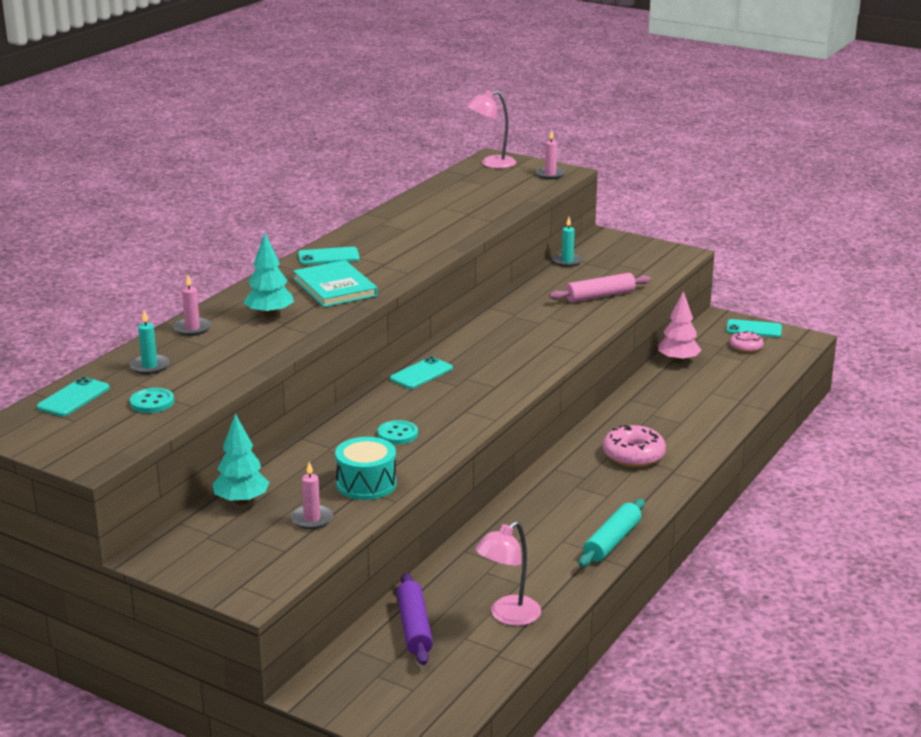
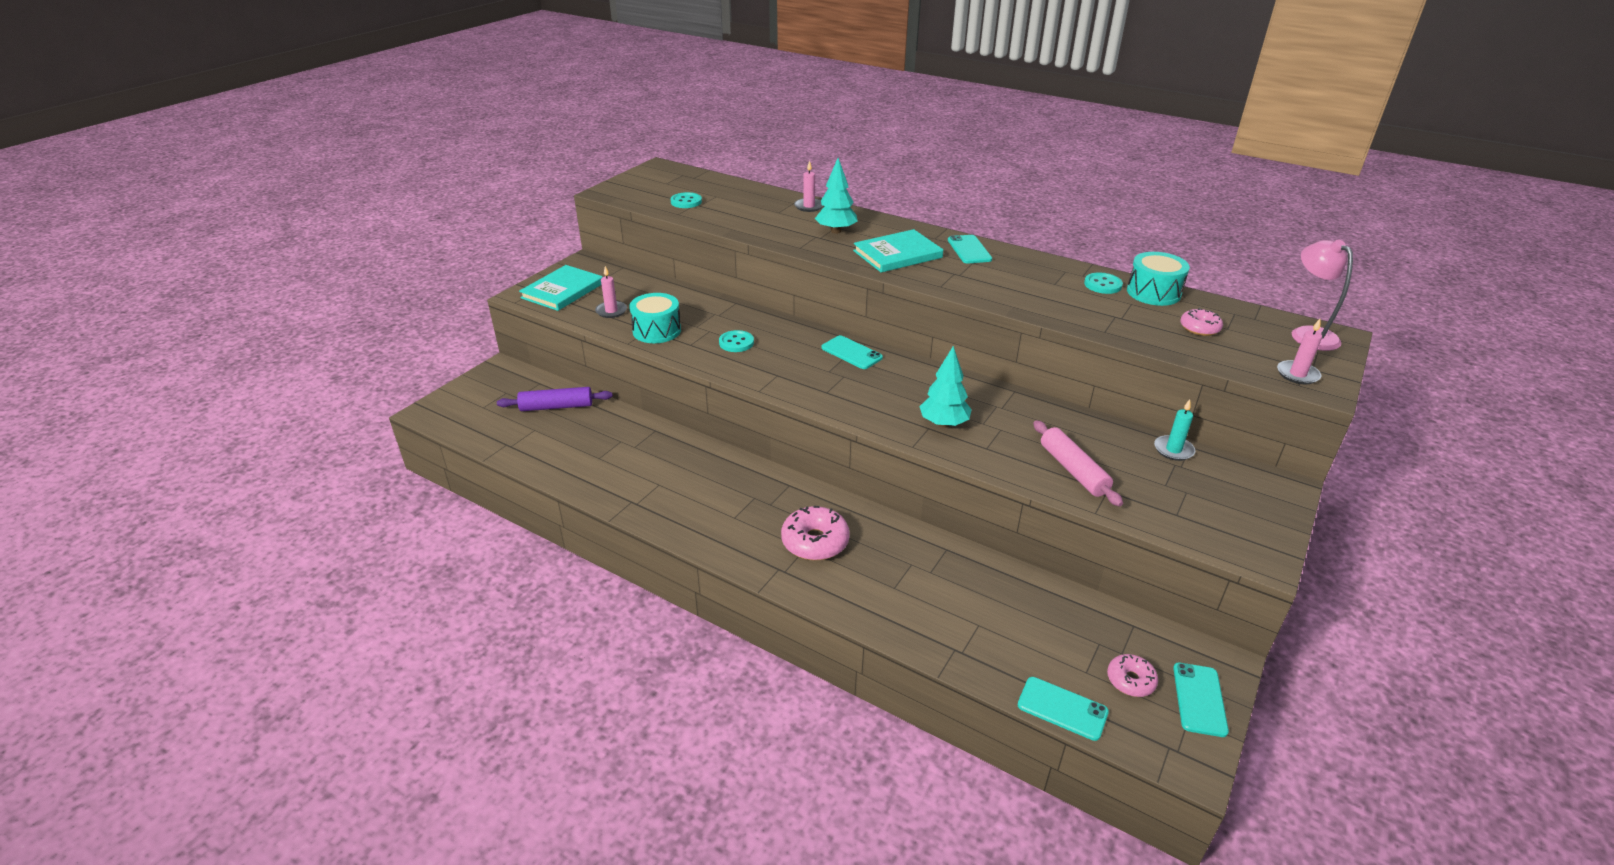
camera: 90 degrees right, 10 degrees up
(73, 398) = (699, 180): turquoise phone -> turquoise phone (1062, 708)
(149, 366) = (743, 197): turquoise candle -> none
(242, 501) = (644, 285): turquoise tree -> turquoise tree (943, 424)
(245, 563) = (562, 290): none -> turquoise book
(408, 213) = (1102, 285): none -> turquoise button
(424, 198) = (1153, 292): none -> turquoise drum
(485, 192) = (1199, 328): none -> pink donut
(508, 616) = (554, 450): pink lamp -> none
(612, 541) = (651, 515): turquoise rolling pin -> none
(678, 361) = (1061, 601): pink tree -> none

